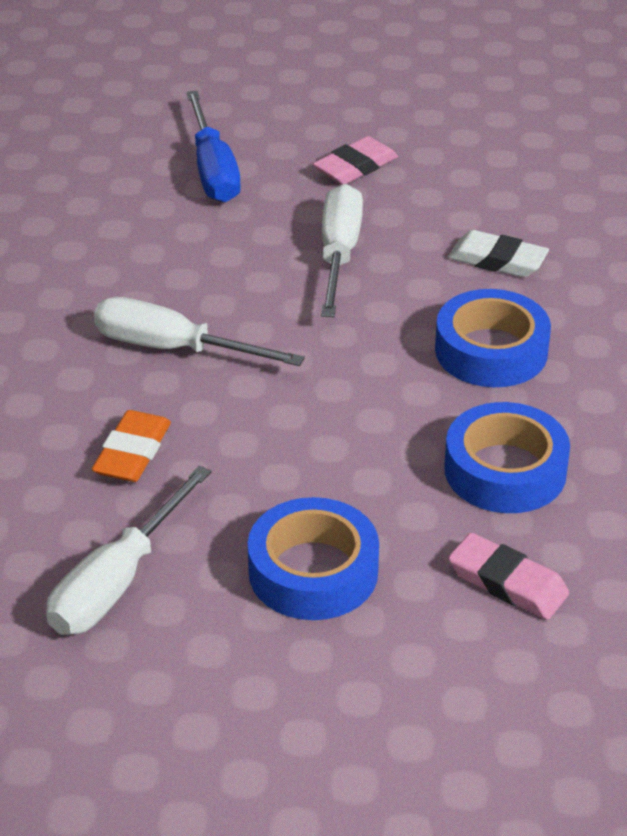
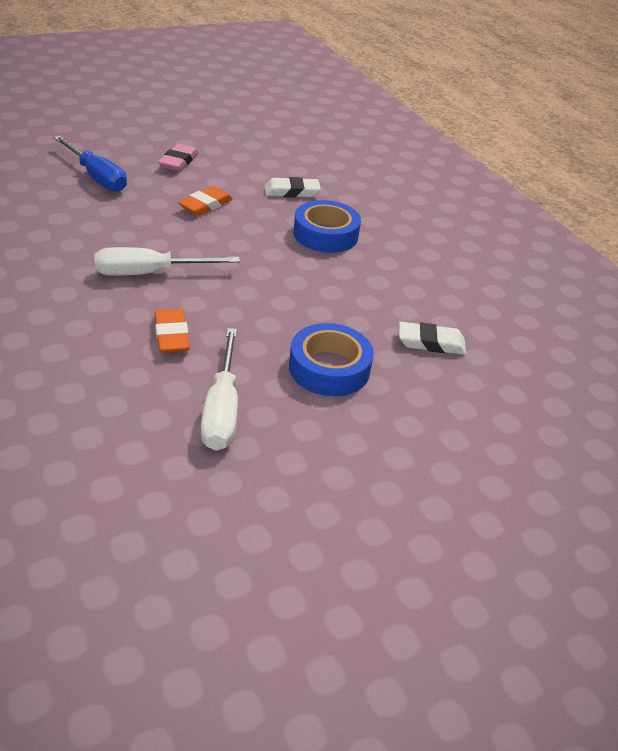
camera: 35 degrees left, 0 degrees up
(338, 254) = (205, 205): white screwdriver -> orange eraser
(505, 470) = (382, 289): blue tape -> none
(507, 582) = (431, 343): pink eraser -> white eraser

